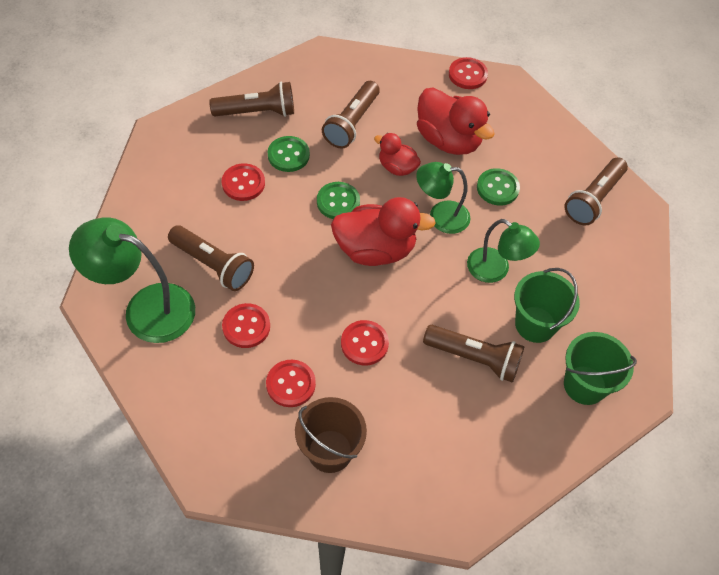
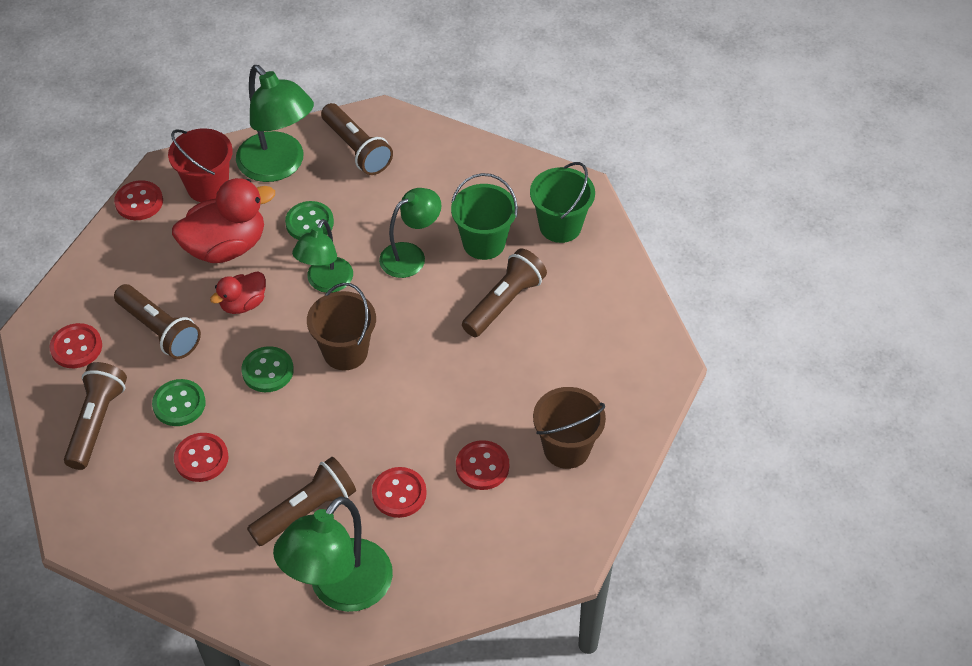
camera: 70 degrees left, 5 degrees down
(364, 343) = (457, 390): red button -> red button (76, 347)
(375, 249) = (345, 352): red duck -> brown bucket
(502, 111) = (207, 187): none -> red bucket
(546, 150) = (278, 166): none -> green lamp

